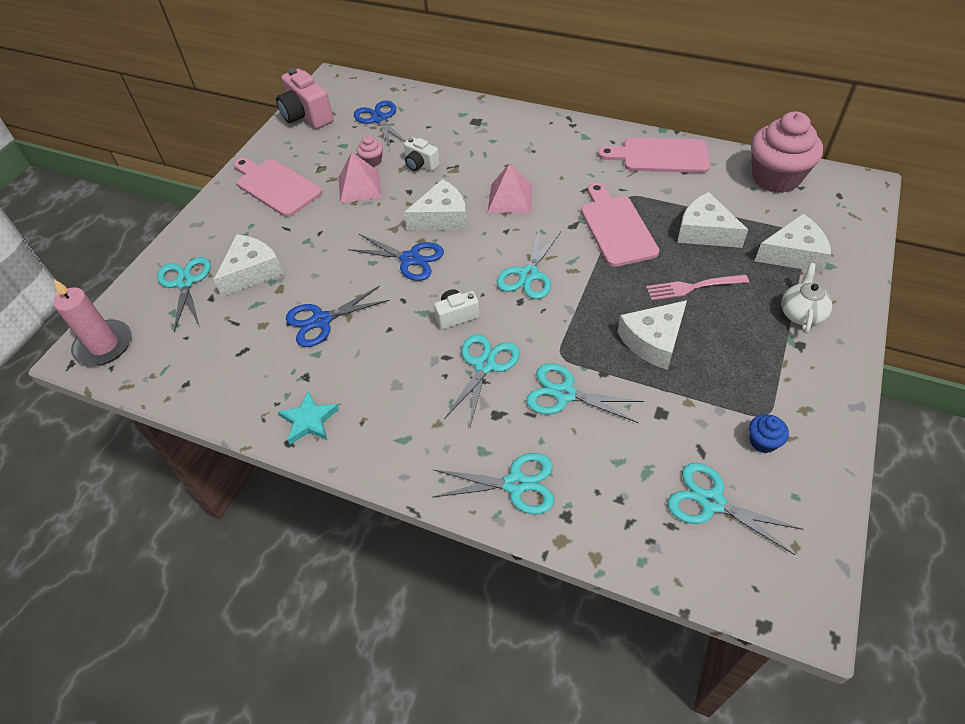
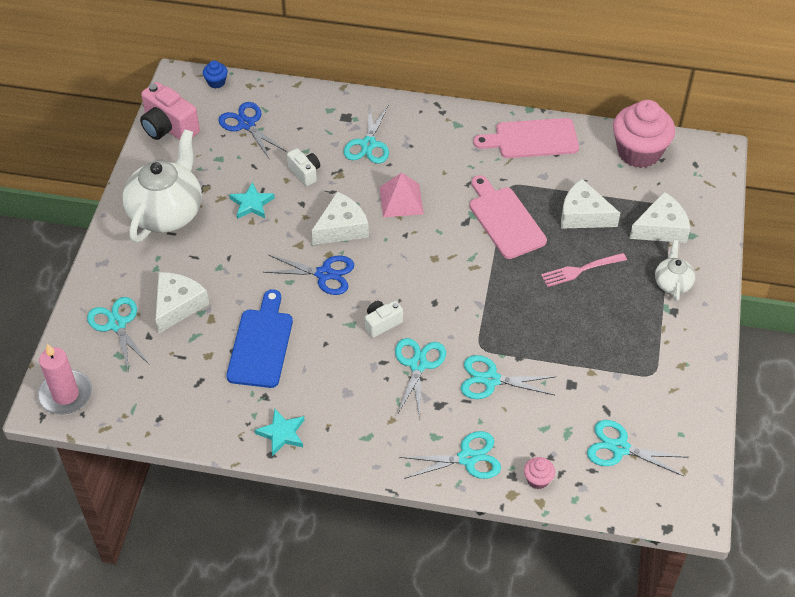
camera: 15 degrees left, 0 degrees up
(276, 186) = (167, 212): pink cutting board -> white teapot
(321, 320) = (261, 344): blue scissors -> blue cutting board
(359, 186) = (251, 204): pink pyramid -> turquoise star
(372, 161) = (255, 174): pink cupcake -> pink cupcake (538, 479)
(421, 165) = (305, 173): white camera -> white camera turned 150 degrees counterclockwise
(528, 275) = (436, 276): turquoise scissors -> turquoise scissors (368, 144)
(653, 341) = (555, 323): white cheese -> none
(763, 442) = (652, 396): blue cupcake -> blue cupcake (216, 82)

